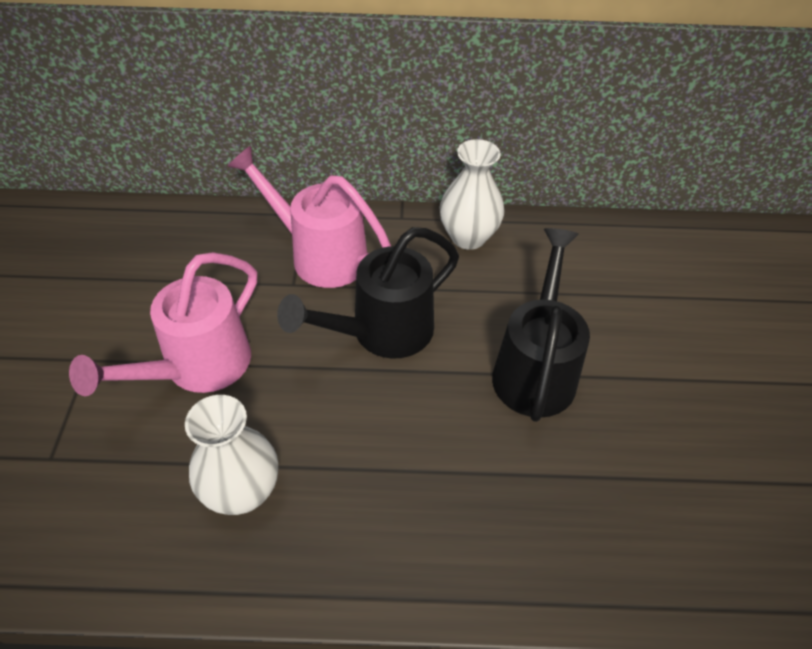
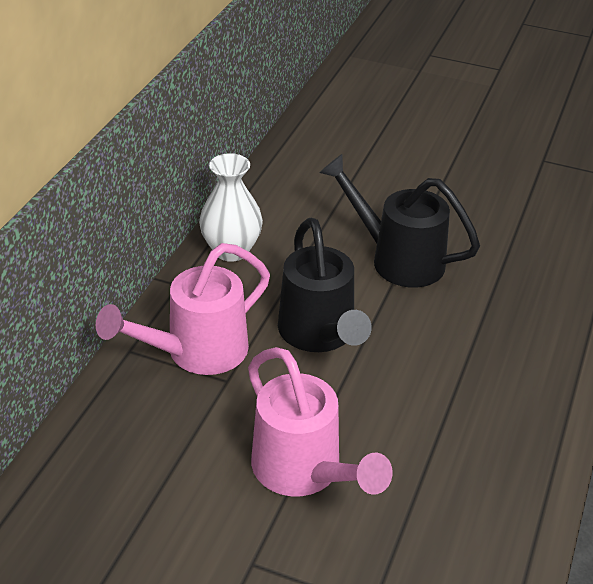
camera: 70 degrees left, 10 degrees down
(242, 492) = (458, 462): white vase -> none

